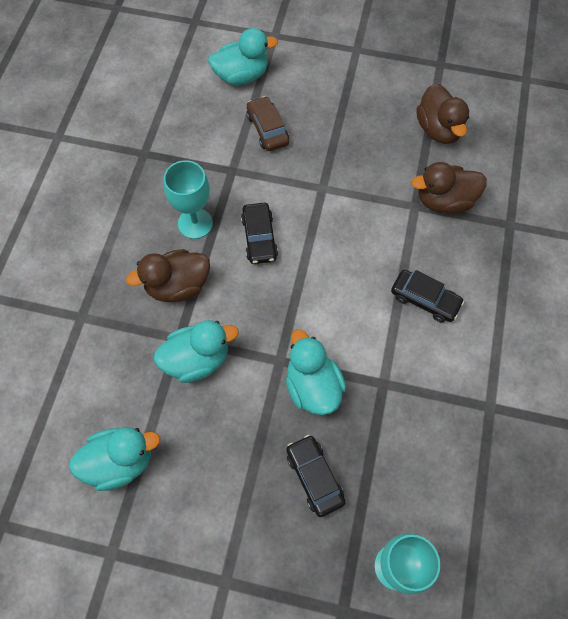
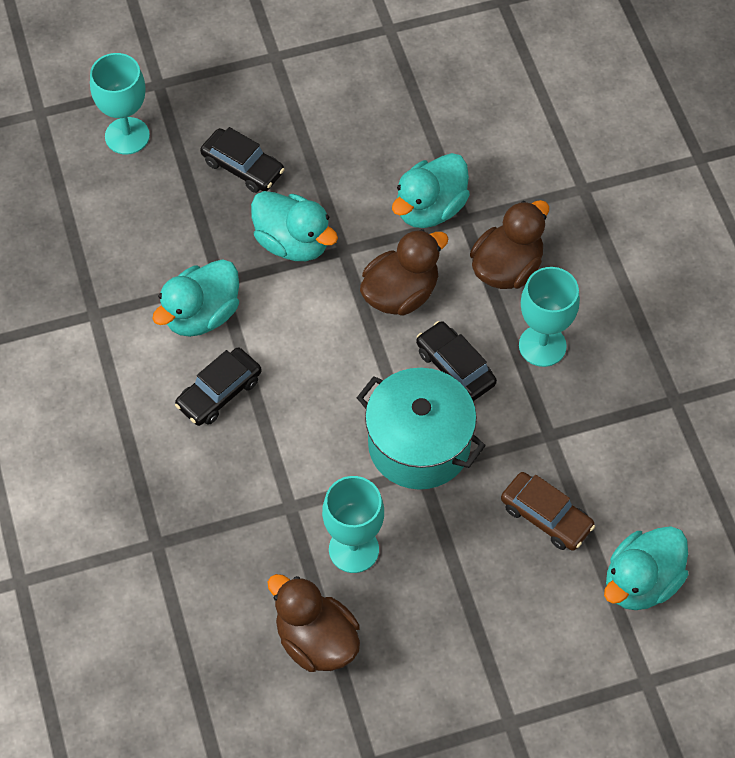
camera: 150 degrees right, 5 degrees down
(120, 462) = (436, 92): turquoise duck -> turquoise duck (201, 315)
(314, 202) = (419, 445): none -> turquoise pot
(390, 164) = (353, 549): none -> turquoise goblet
(425, 300) = (219, 392): black car -> black car turned 45 degrees counterclockwise
(444, 201) = (256, 532): brown duck -> brown duck (400, 294)

